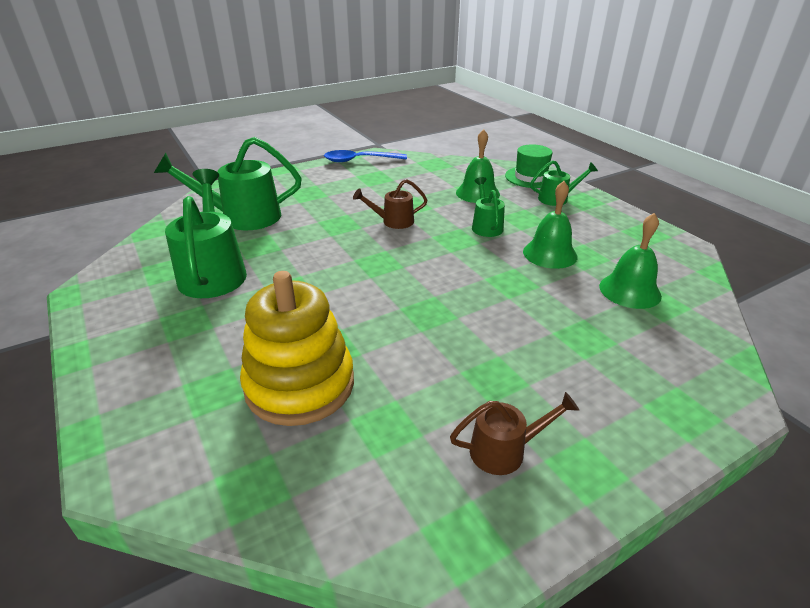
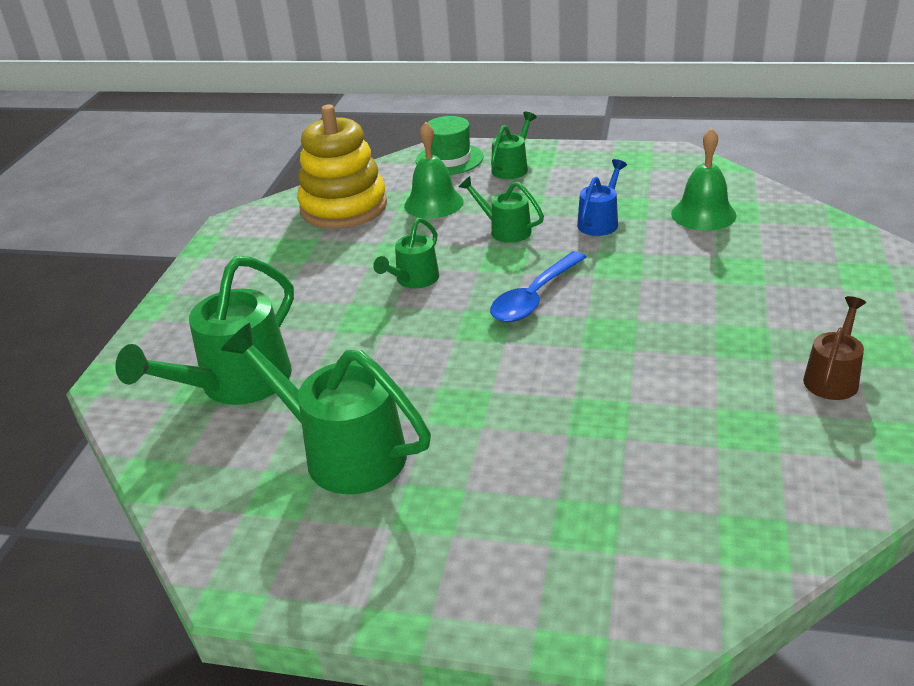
camera: 45 degrees left, 0 degrees up
(300, 385) = (637, 459): yellow stacking toy -> yellow stacking toy (343, 207)
(359, 160) = (228, 241): blue spoon -> blue spoon (534, 297)
(393, 221) = (413, 280): brown watering can -> green watering can
(550, 254) = (600, 221): green bell -> blue watering can

